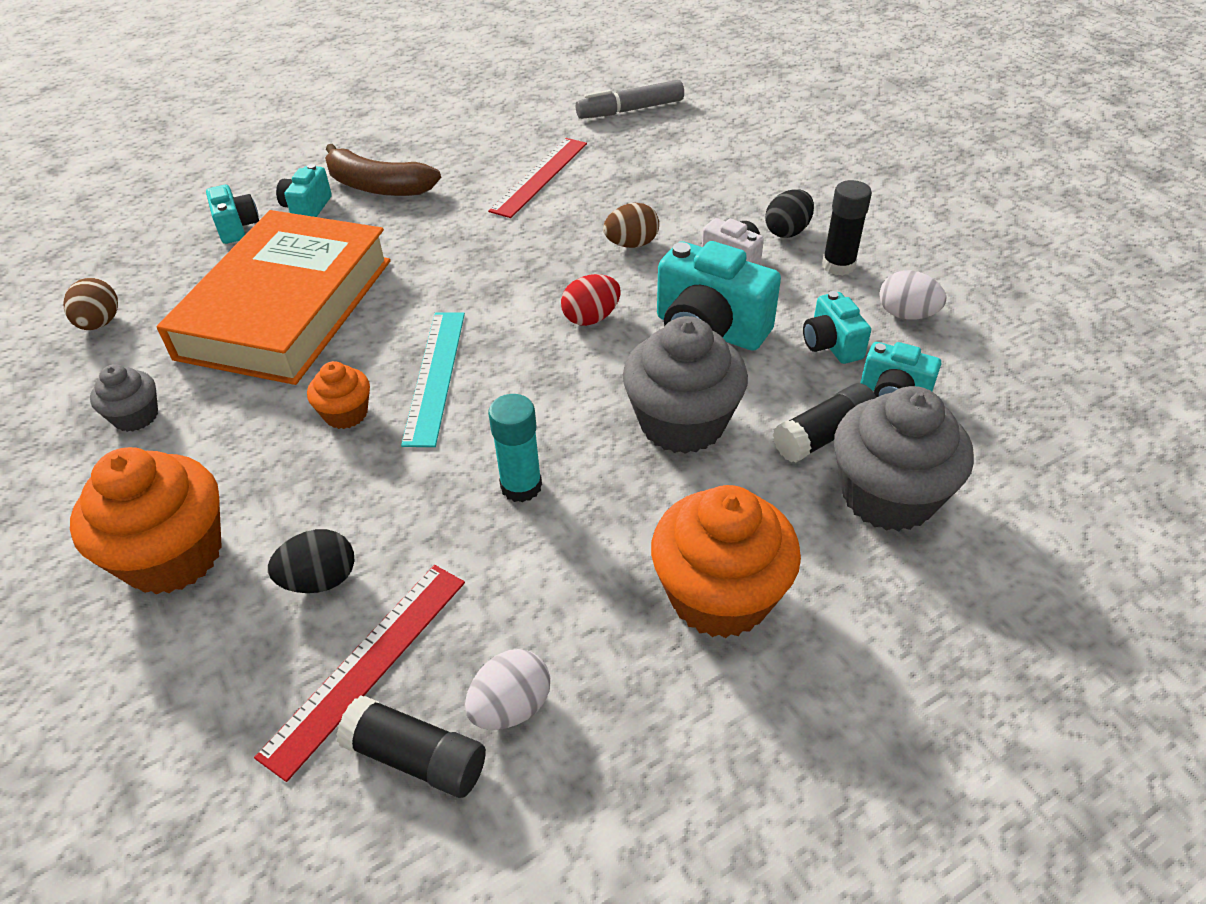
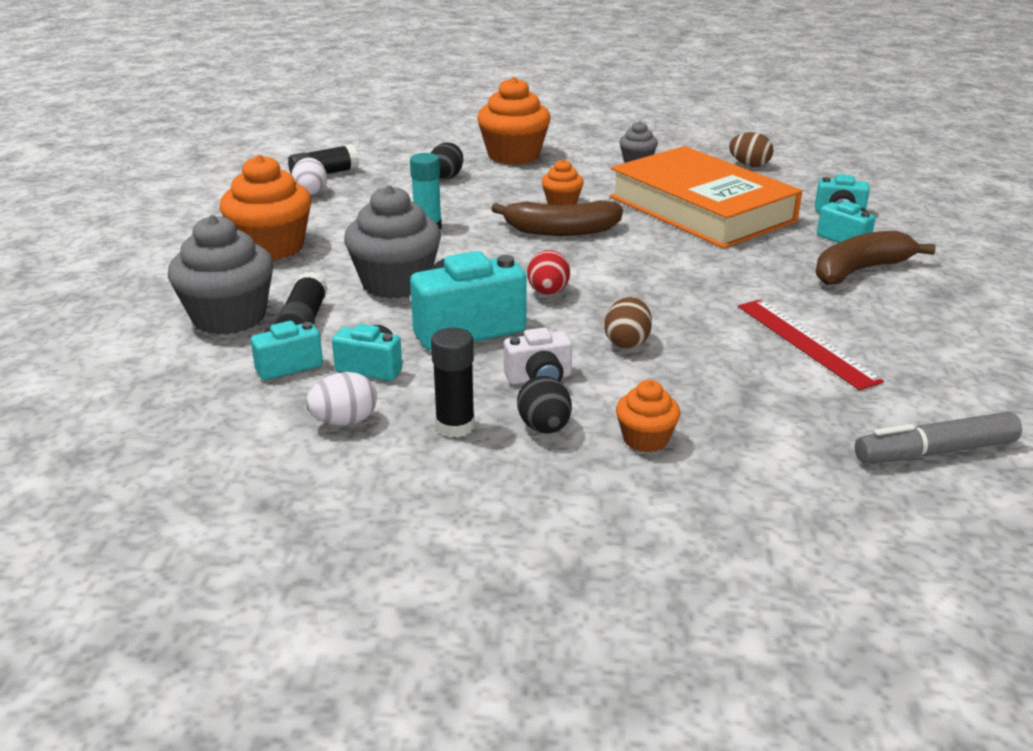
camera: 125 degrees right, 15 degrees down
(367, 664) = (383, 175): red ruler -> none
(435, 375) = (561, 231): turquoise ruler -> brown banana
(630, 110) = (934, 452): grey marker -> grey marker turned 120 degrees counterclockwise
(745, 193) = (645, 439): none -> orange cupcake

